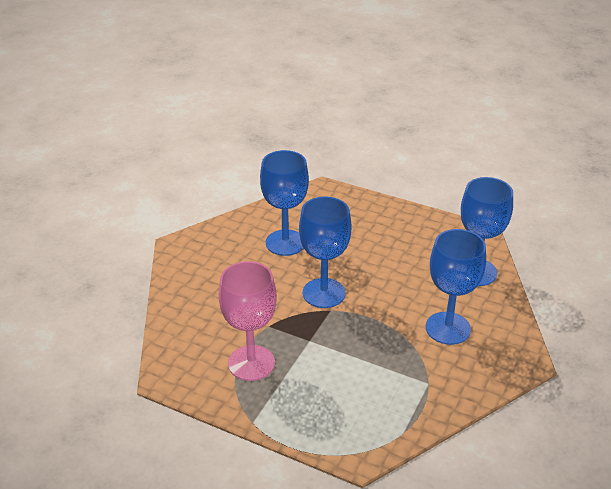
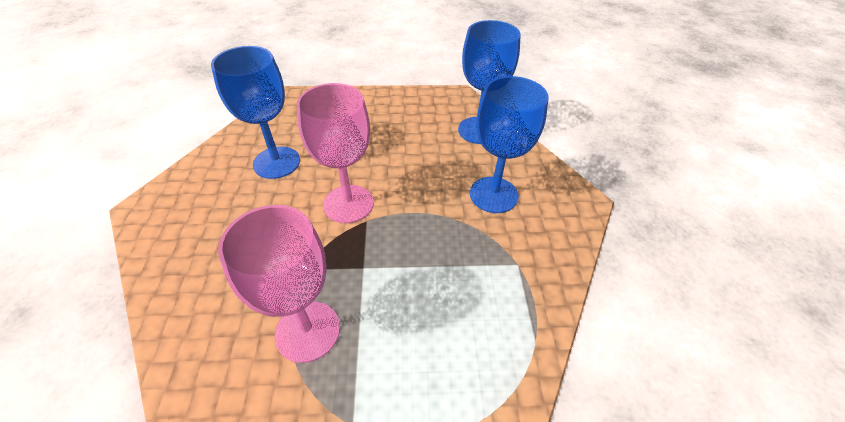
camera: 30 degrees left, 10 degrees up
(324, 293) = (348, 204): blue goblet -> pink goblet

